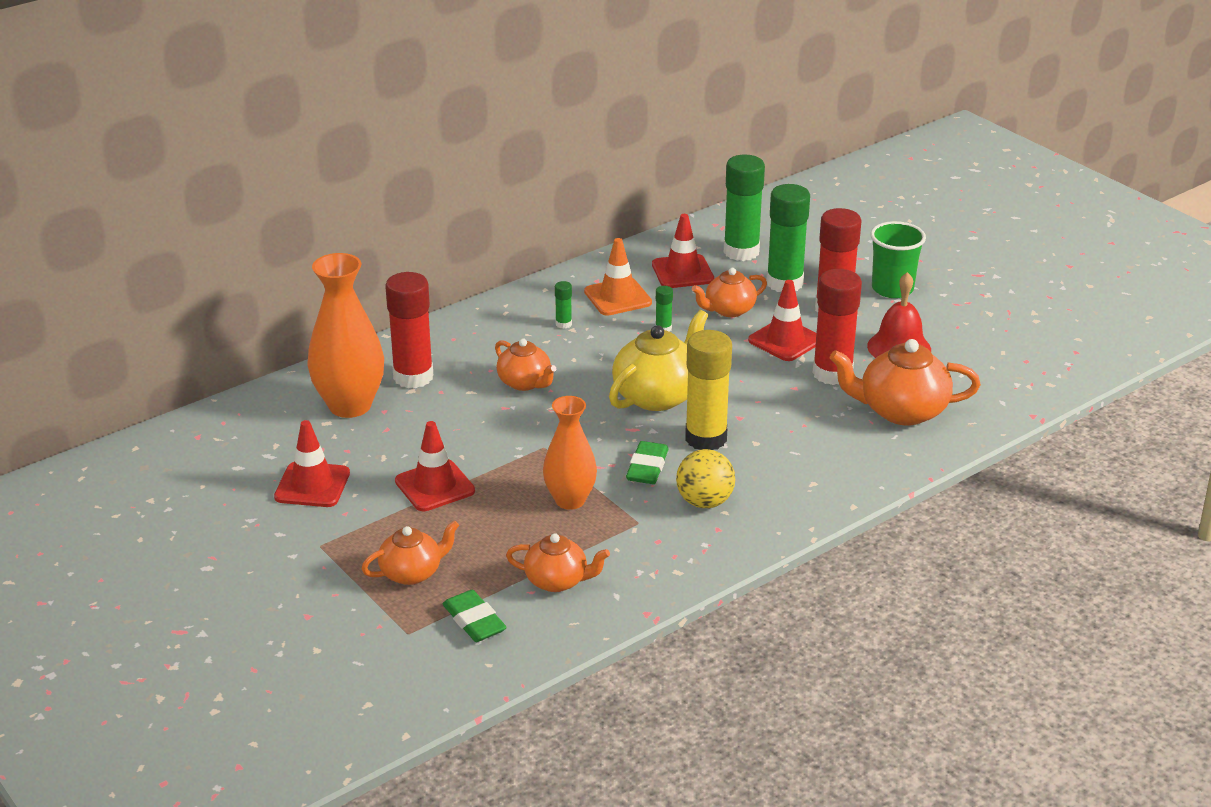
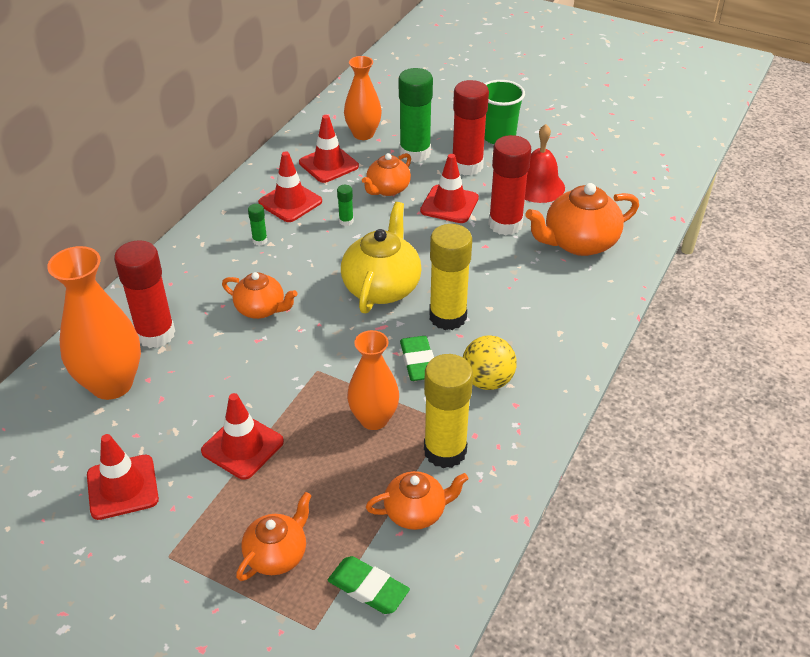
camera: 25 degrees left, 10 degrees up
(618, 297) = (290, 202): orange traffic cone -> red traffic cone
(619, 544) = (445, 451): none -> yellow glue stick
(741, 252) = (363, 134): green glue stick -> orange vase

